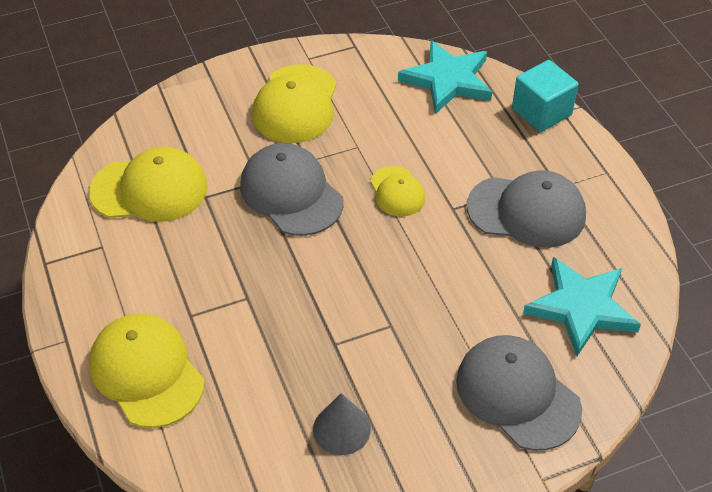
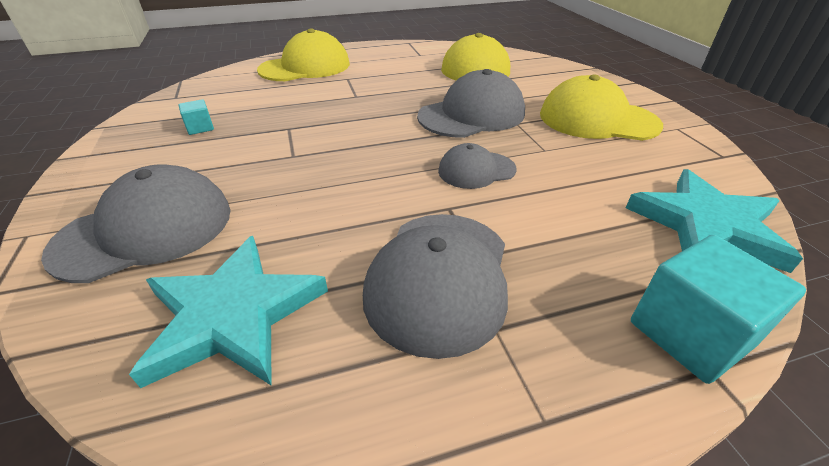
camera: 95 degrees right, 10 degrees down
(341, 429) = (200, 128): grey cone -> turquoise cube
(397, 192) = (476, 170): yellow cap -> grey cap

